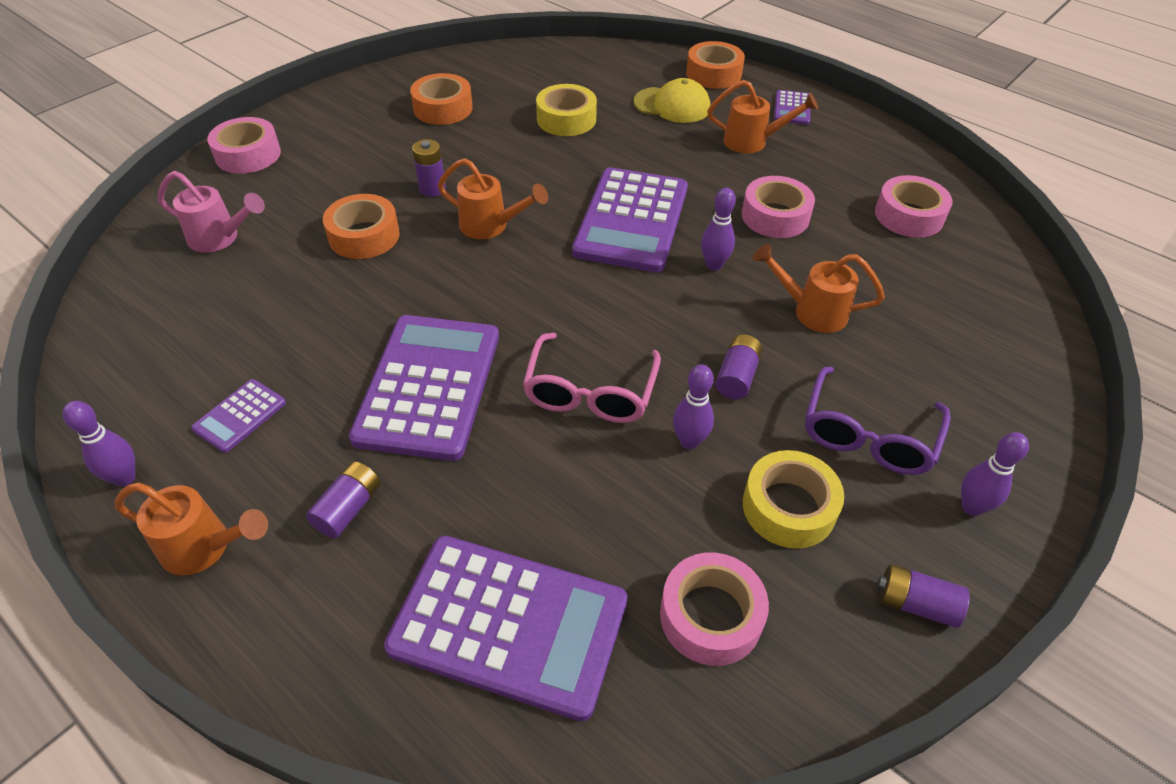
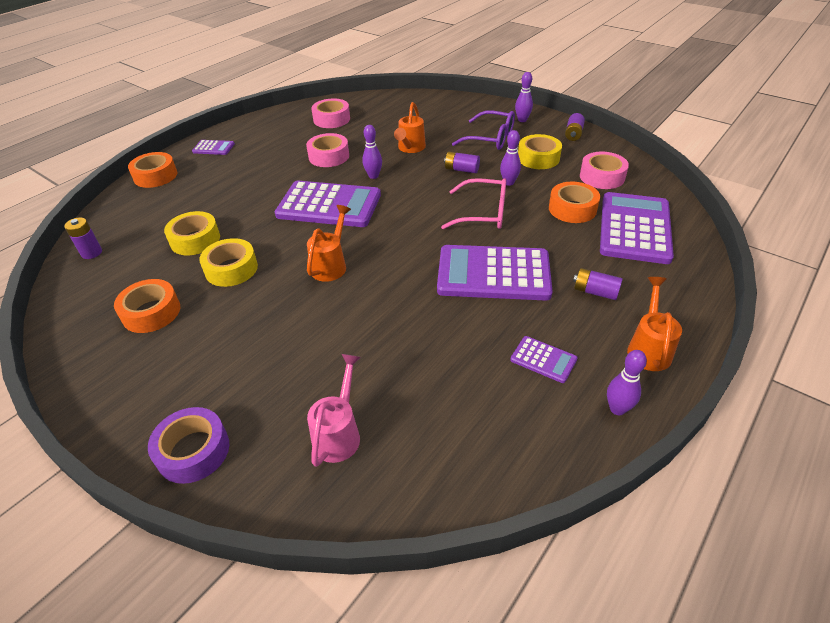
camera: 90 degrees left, 5 degrees down
(248, 155) = (193, 451): pink tape -> purple tape
(364, 236) = (339, 332): orange tape -> orange tape (572, 209)
(432, 189) = (279, 301): purple battery -> purple battery (91, 253)
(502, 150) = (231, 269): none -> yellow tape
(672, 105) = (192, 192): yellow cap -> none
(753, 142) = (249, 162): orange watering can -> none

